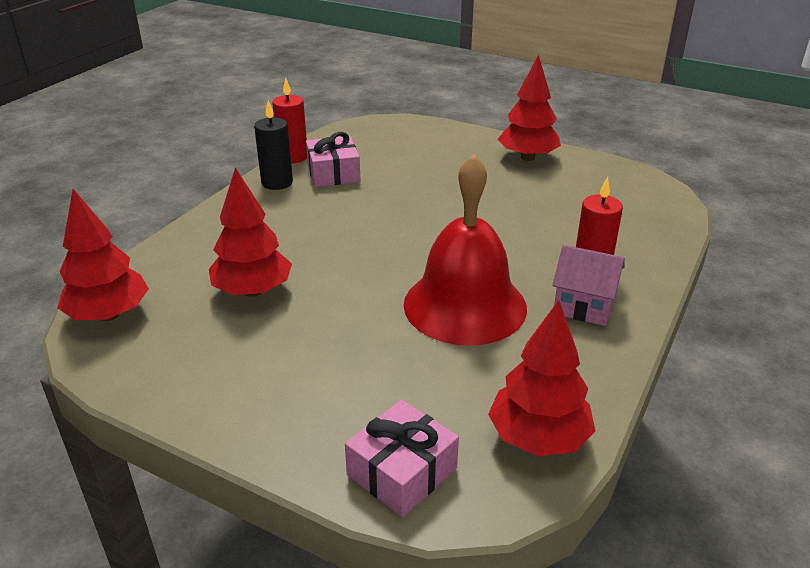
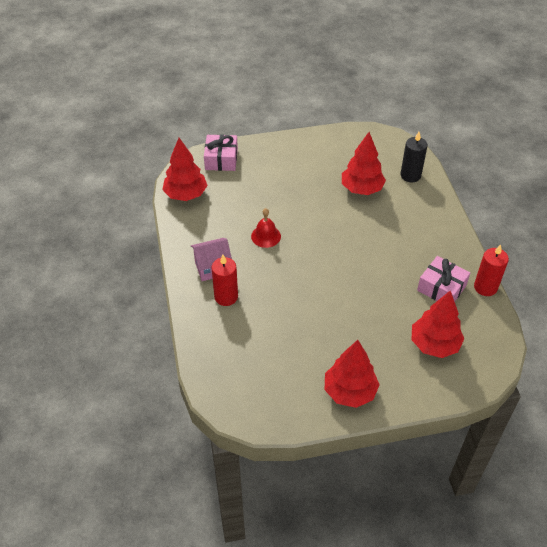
camera: 140 degrees right, 15 degrees up
(109, 315) = (396, 147): red tree -> red tree (434, 344)
(277, 183) = (457, 259): black candle -> black candle (410, 175)
(465, 305) = (266, 236): red bell -> red bell, size x0.44

